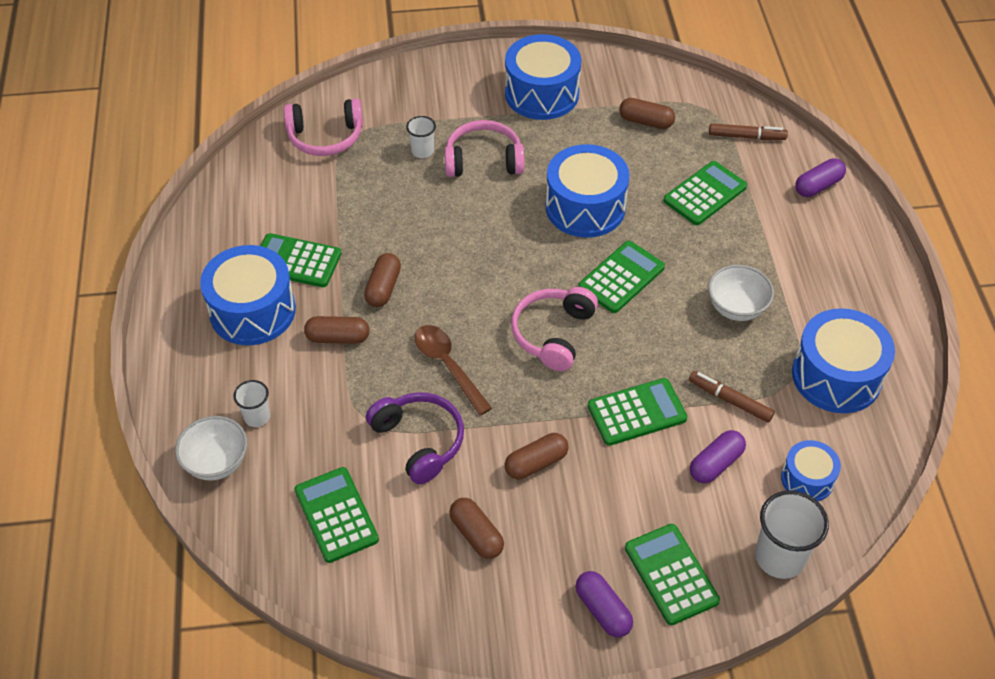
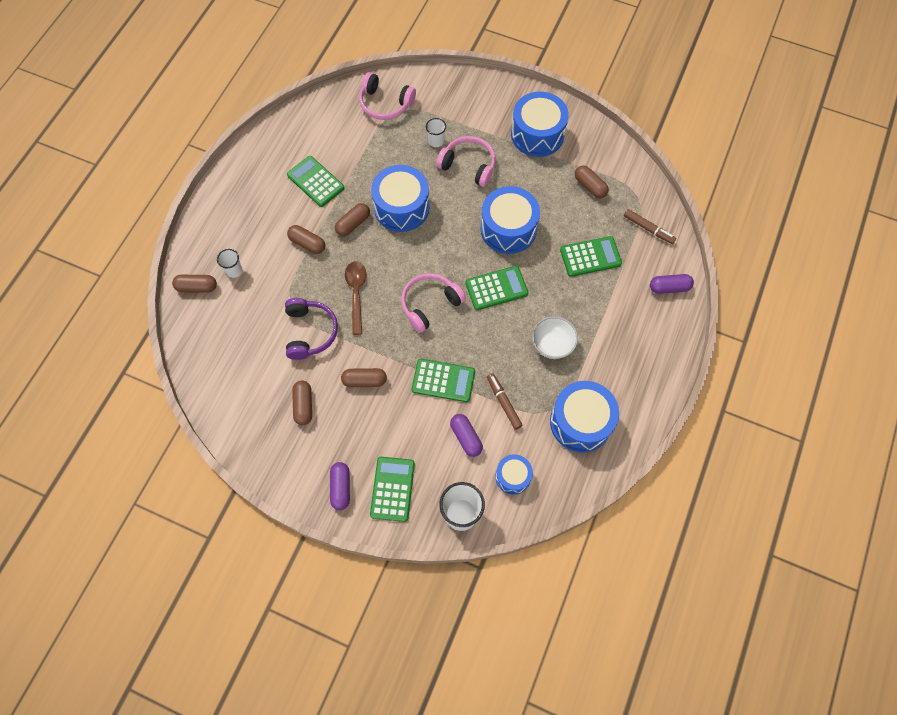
camera: 30 degrees right, 15 degrees up
(217, 463) = (197, 287): white bowl -> brown capsule
(252, 311) = (272, 202): blue drum -> blue drum (401, 207)
(336, 515) = (238, 352): green calculator -> none
(715, 464) = (466, 437): purple capsule -> purple capsule turned 75 degrees clockwise

